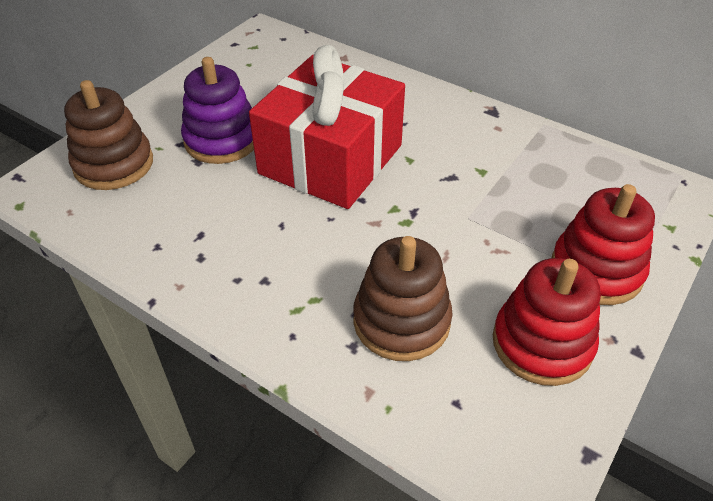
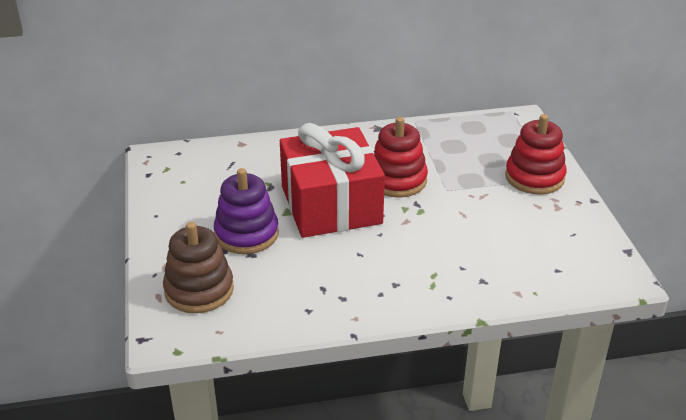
camera: 45 degrees left, 10 degrees down
(401, 321) = (487, 255): brown stacking toy -> none
(542, 343) = (556, 223): red stacking toy -> red stacking toy (397, 180)

